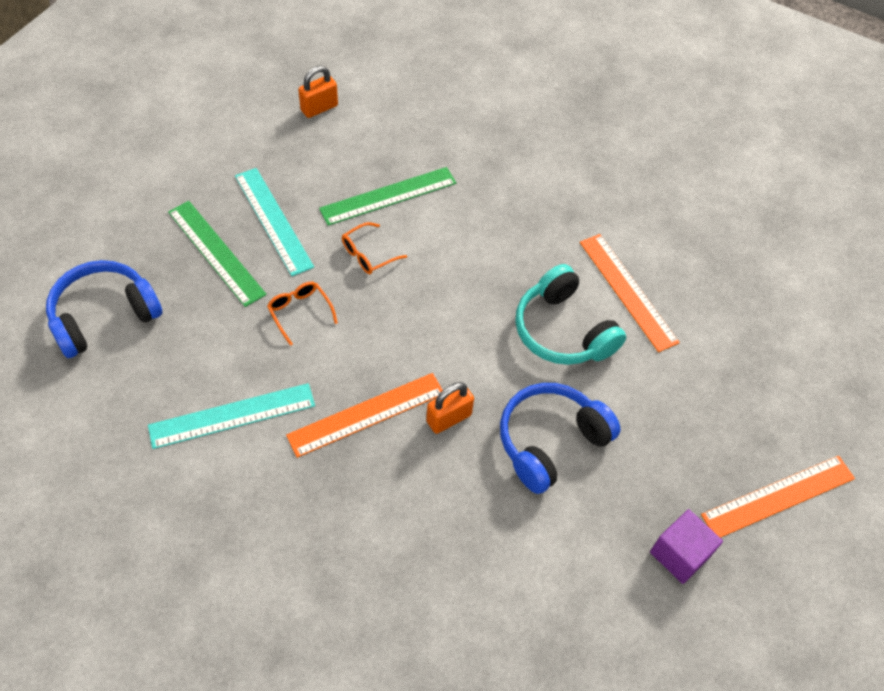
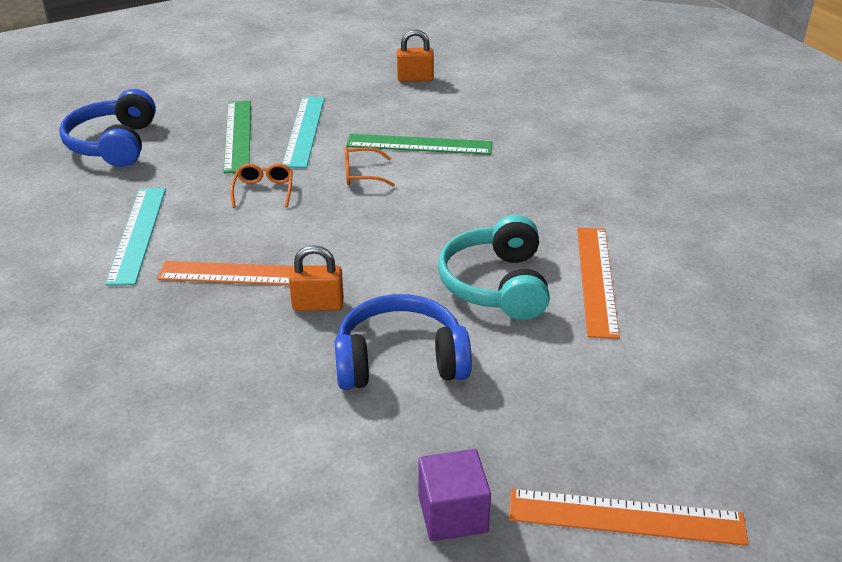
camera: 35 degrees right, 20 degrees down
(104, 316) = (114, 144): blue headphones -> blue headphones turned 90 degrees counterclockwise
(232, 415) = (137, 234): turquoise ruler -> turquoise ruler turned 75 degrees clockwise

